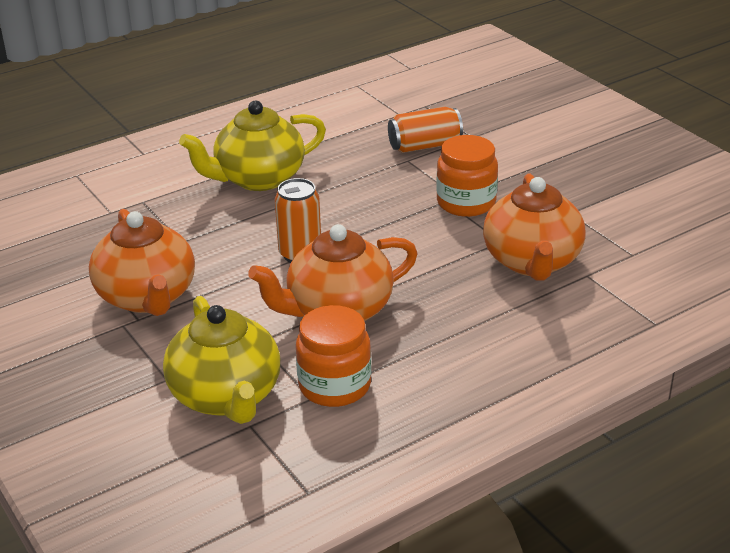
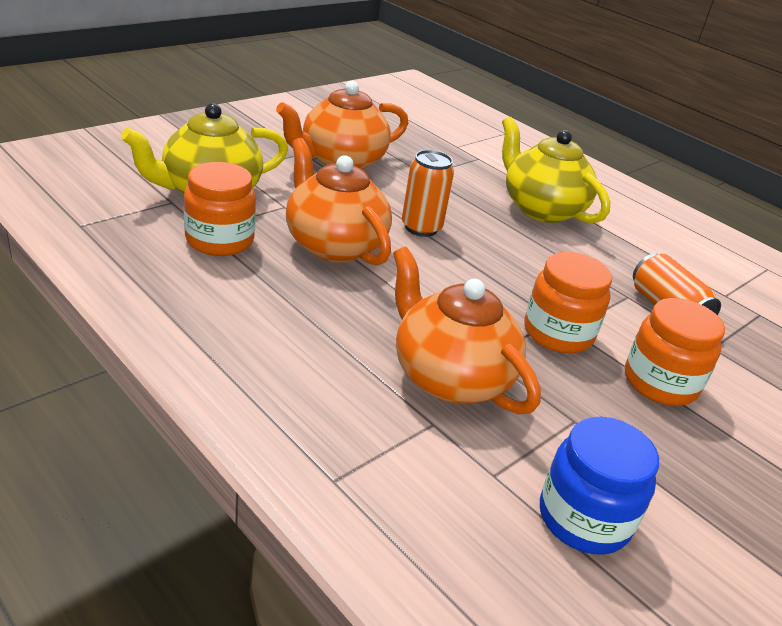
camera: 75 degrees right, 0 degrees up
(520, 168) = (660, 383): none -> orange jar
(532, 262) = (450, 377): orange teapot -> orange teapot turned 60 degrees clockwise
(662, 225) = (584, 518): none -> blue jar

